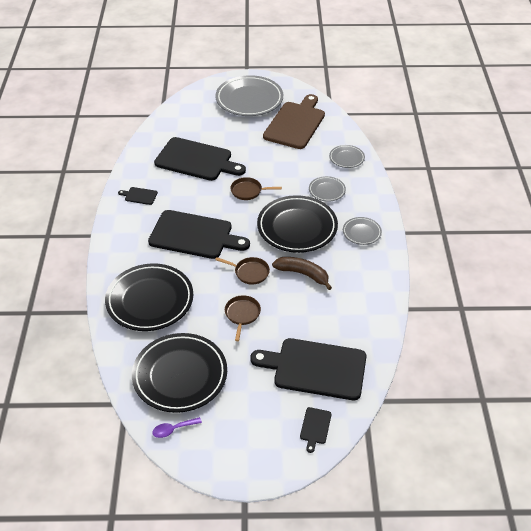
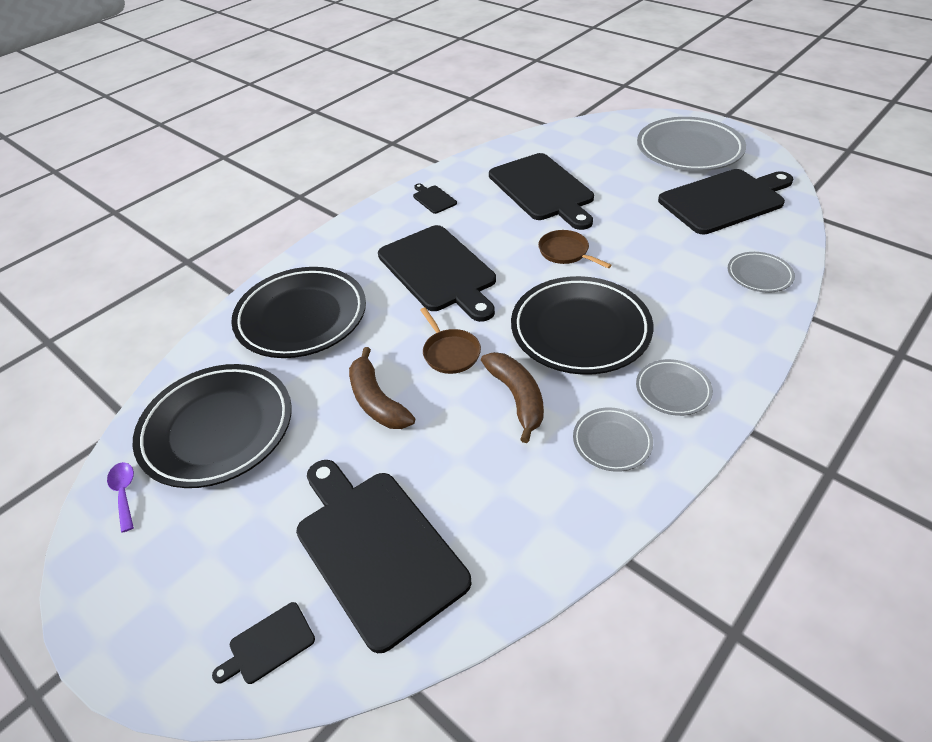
camera: 45 degrees right, 0 degrees up
(173, 429) = (124, 493): purple spoon -> purple spoon turned 45 degrees clockwise
(242, 314) = (377, 401): brown pan -> brown banana
(295, 123) = (725, 200): brown cutting board -> black cutting board
(327, 190) = (679, 304): grey plate -> grey plate (612, 442)

